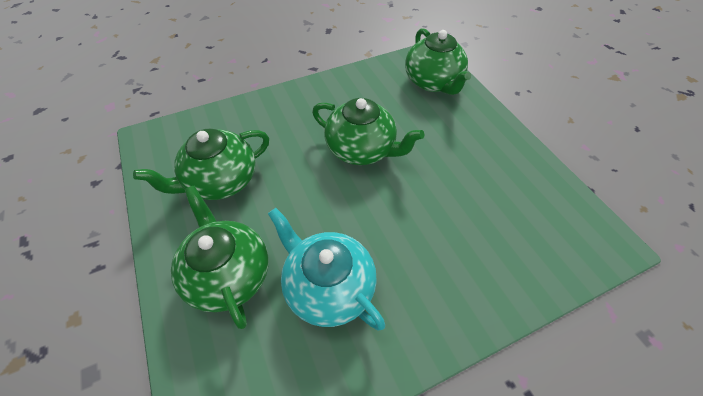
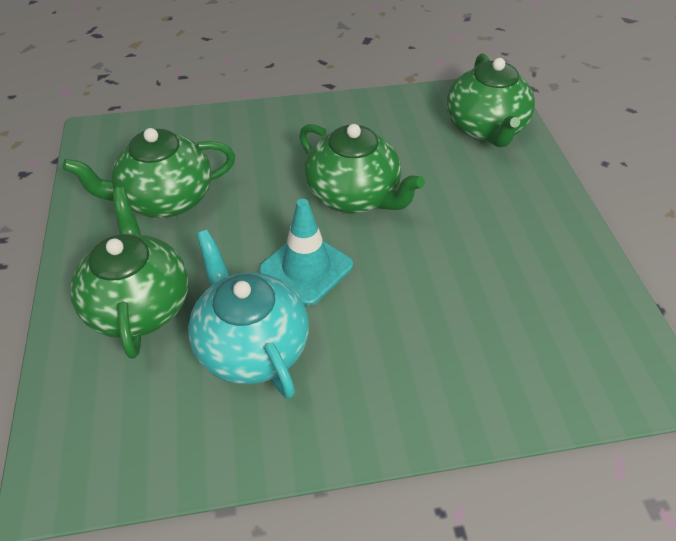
camera: 15 degrees right, 5 degrees down
(347, 213) = (306, 268): none -> turquoise traffic cone

